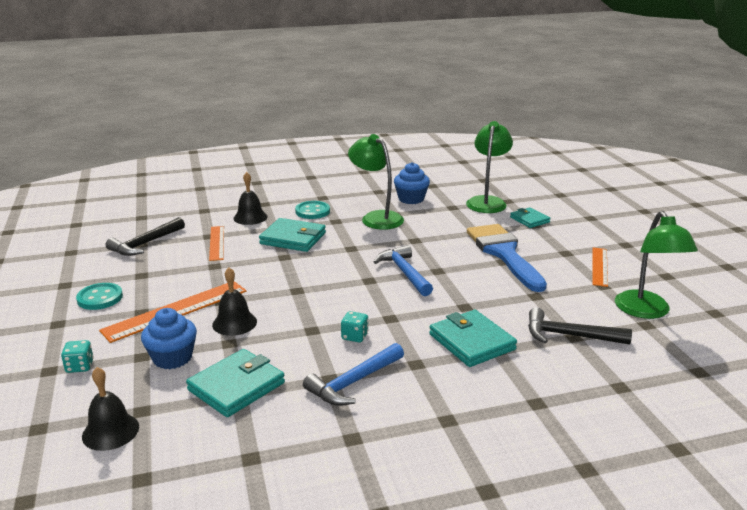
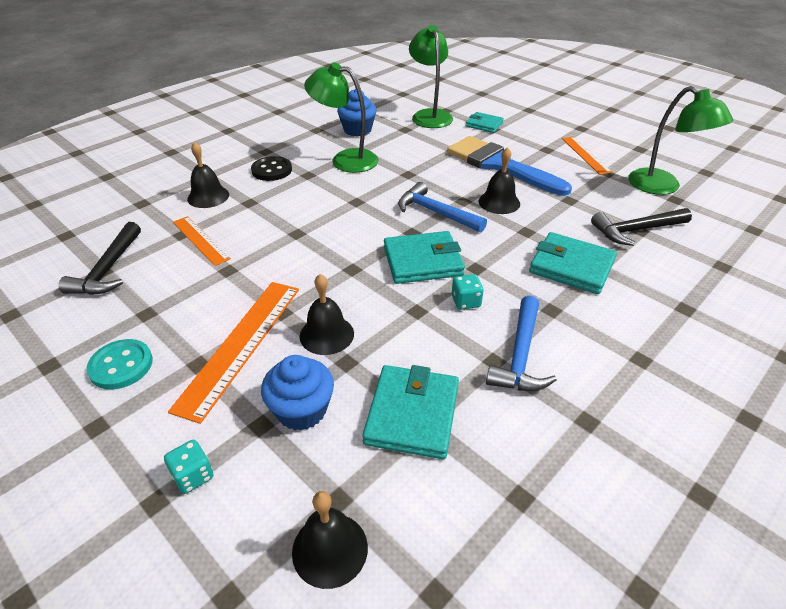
camera: 30 degrees left, 15 degrees up
(293, 238) = (284, 208): turquoise wallet -> turquoise wallet (423, 261)
(312, 211) = (272, 170): turquoise button -> black button
(467, 280) = (499, 202): none -> black bell

